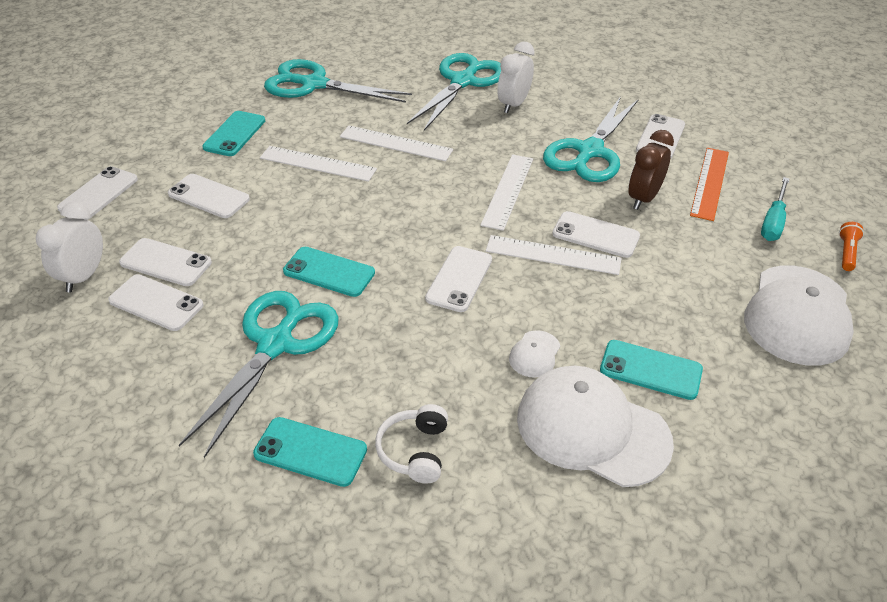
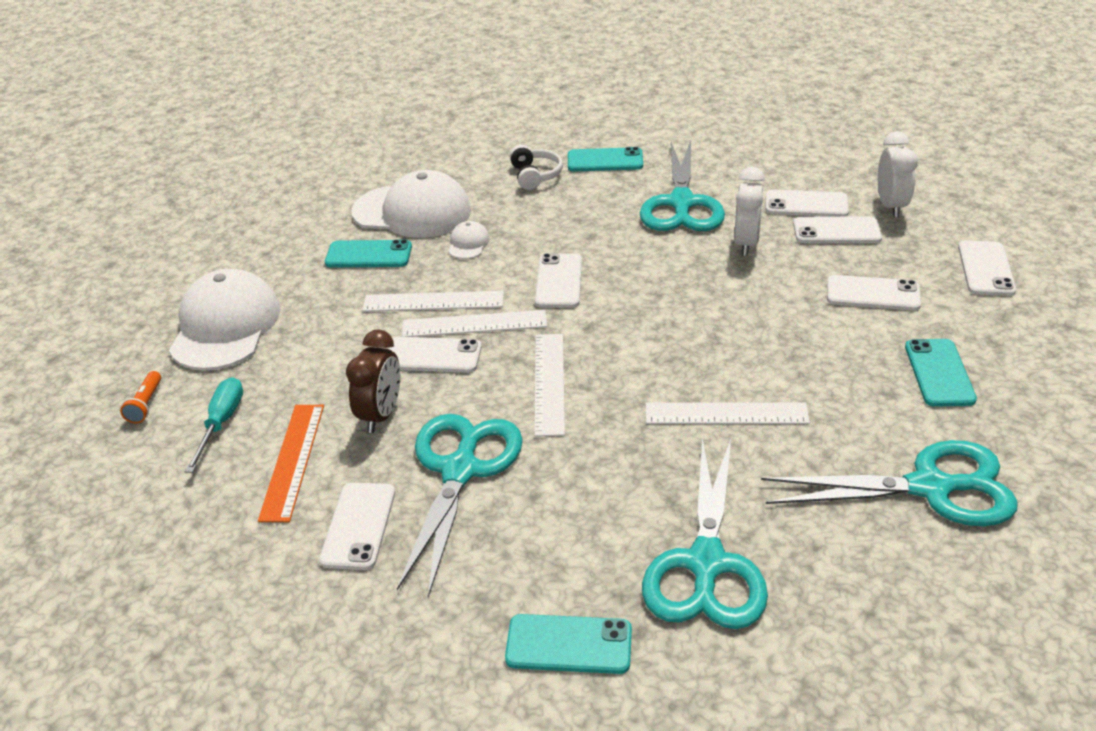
camera: 165 degrees right, 5 degrees down
(318, 163) = (797, 360): white ruler -> white ruler (433, 302)
(329, 272) = (683, 258): turquoise phone -> turquoise phone (569, 645)
(513, 105) = (599, 532): white clock -> white clock (746, 243)

